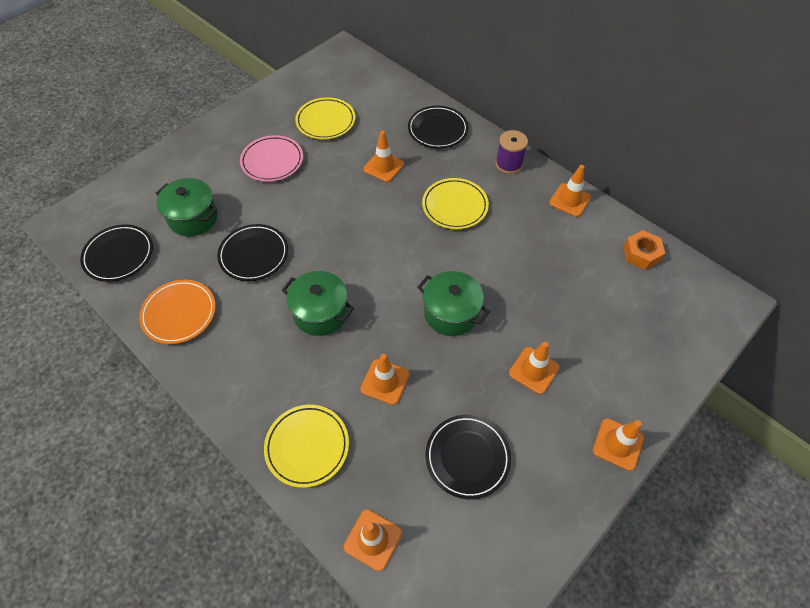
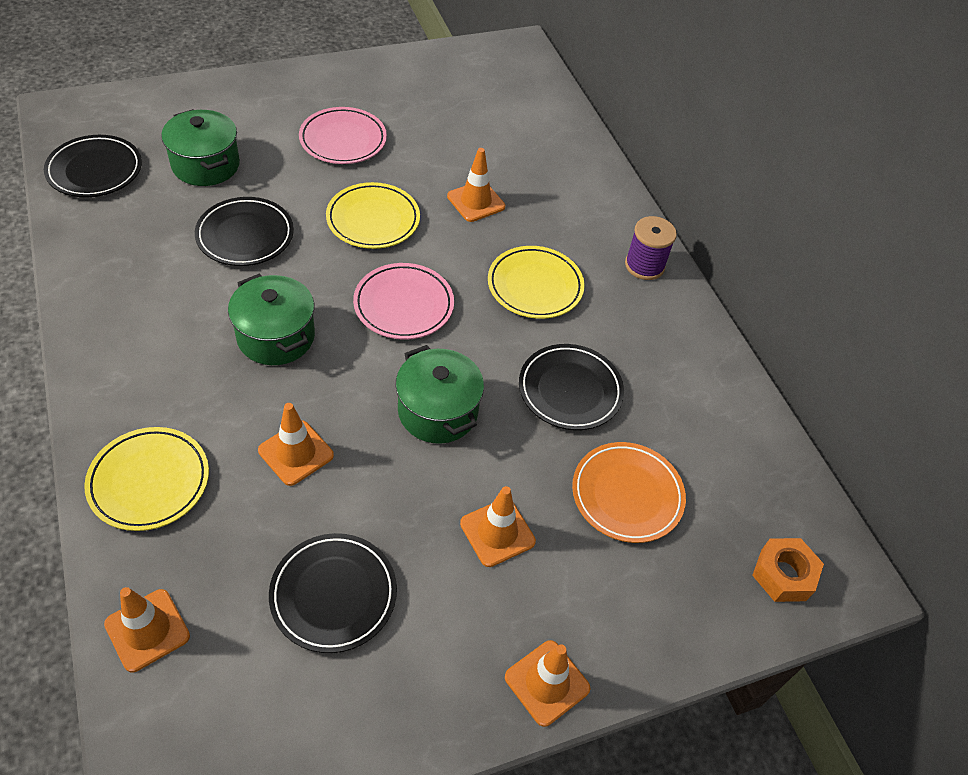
camera: 20 degrees right, 5 degrees down
(179, 313) = (114, 263): orange plate -> orange plate (627, 495)
(326, 121) = (441, 120): yellow plate -> yellow plate (373, 220)
(385, 255) = (403, 305): none -> pink plate
(437, 130) = (577, 186): black plate -> black plate (570, 390)
(569, 200) = (699, 345): orange traffic cone -> none
(641, 254) = (754, 457): orange nut -> orange nut (783, 575)

